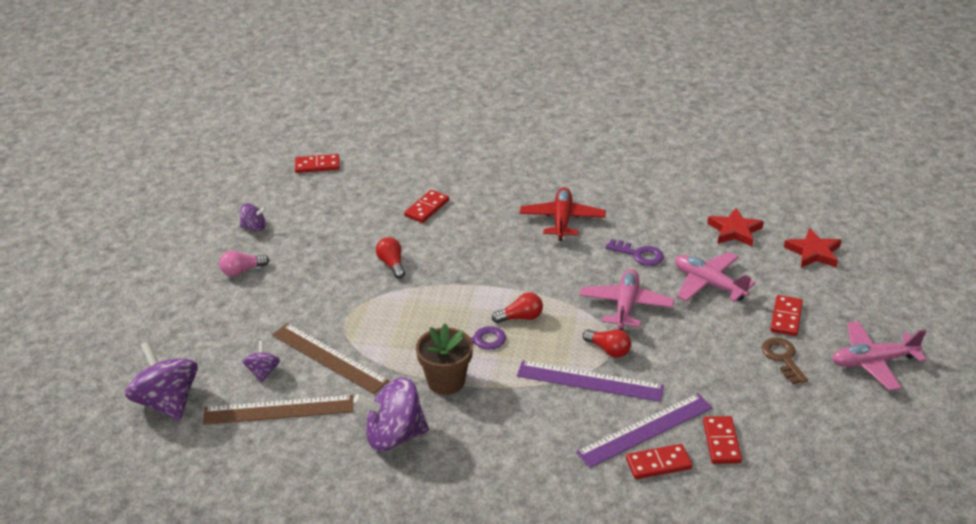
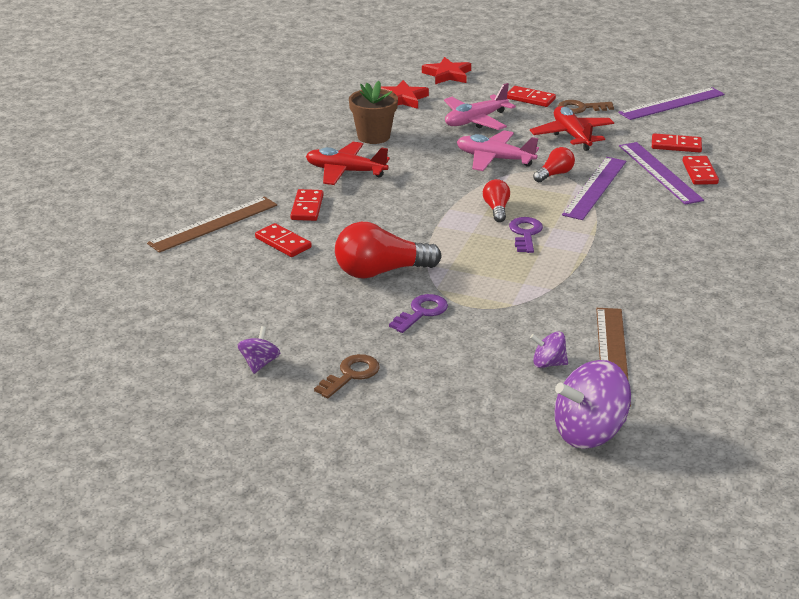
camera: 80 degrees left, 5 degrees down
(242, 271) = (351, 375): pink light bulb -> brown key
(317, 165) = (142, 310): red domino -> red domino (307, 207)
(329, 358) = (533, 320): brown ruler -> brown ruler (213, 224)
(392, 264) = (381, 272): red light bulb -> red light bulb, size x1.88
(394, 436) = (658, 289): purple spinning top -> none
(446, 381) = (583, 256): brown flower pot -> brown flower pot (373, 136)
(639, 254) = (420, 143): purple key -> purple key (421, 312)
(707, 356) = (572, 135): none -> red plane
(840, 435) = (672, 104): none -> purple ruler
(873, 362) = (592, 79): pink plane -> none

